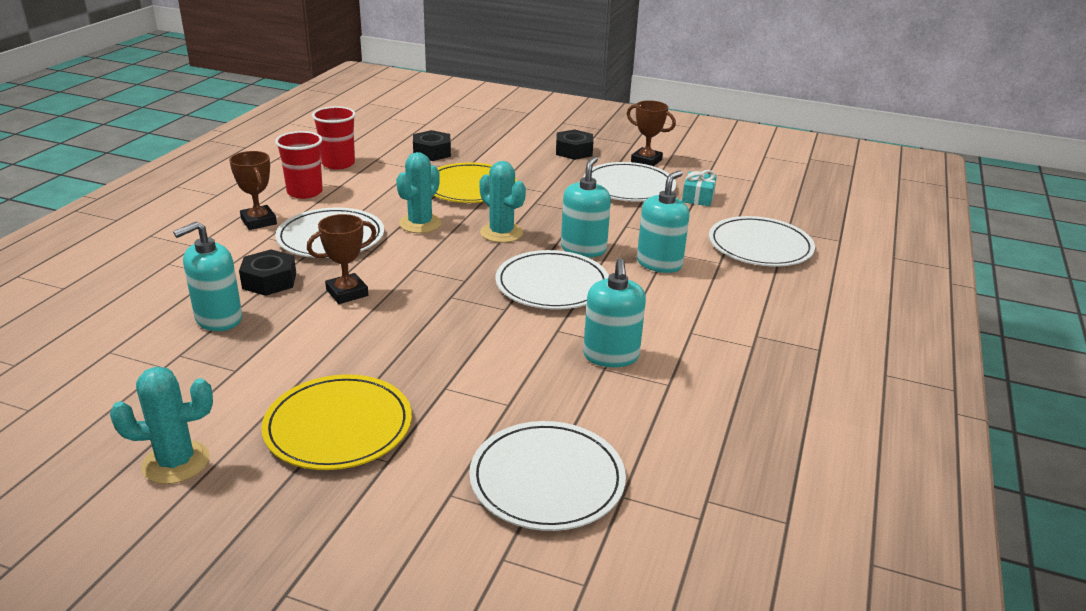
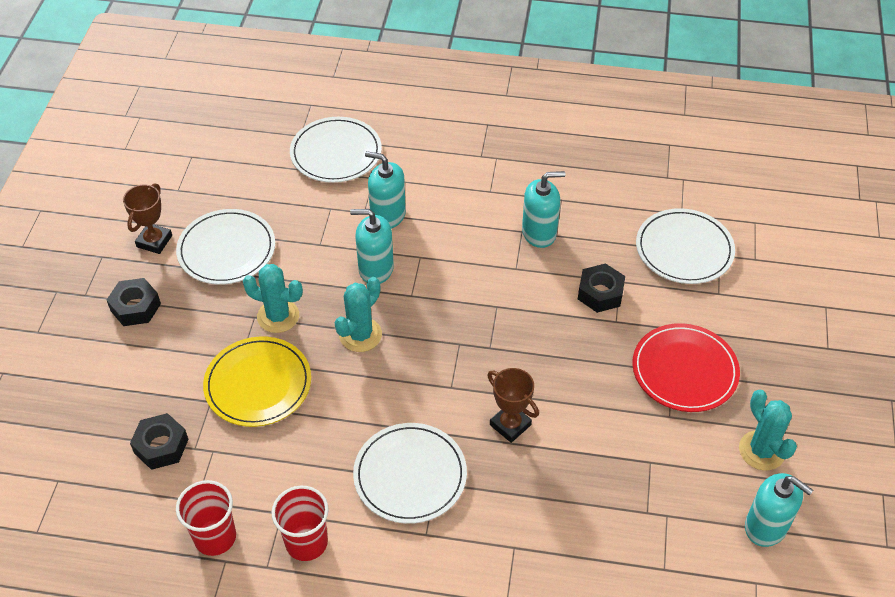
camera: 100 degrees left, 20 degrees up
(218, 319) = (586, 508): turquoise soap dispenser -> turquoise soap dispenser (766, 526)
(258, 221) = (392, 559): brown trophy -> none
(269, 281) = (510, 495): black nut -> black nut (600, 293)
(338, 426) = (684, 370): yellow plate -> red plate
(420, 224) = (358, 406): turquoise cactus -> turquoise cactus (278, 316)
(552, 284) = (447, 282): white plate -> none
(698, 197) = (242, 196): turquoise gift -> none

